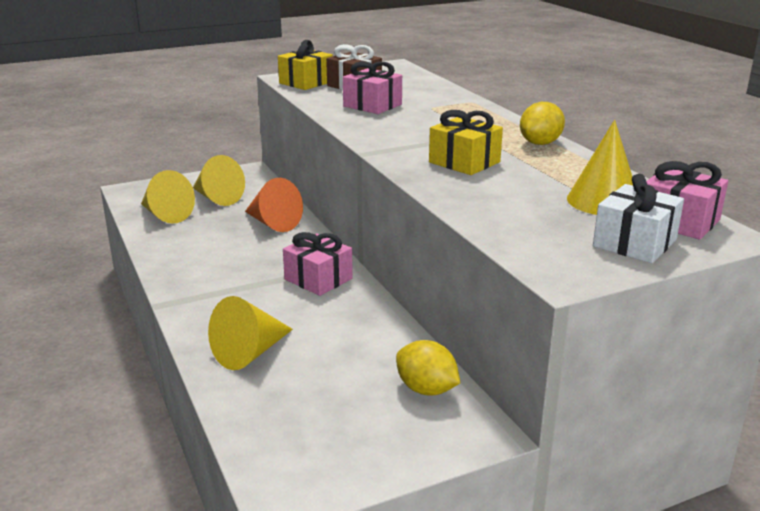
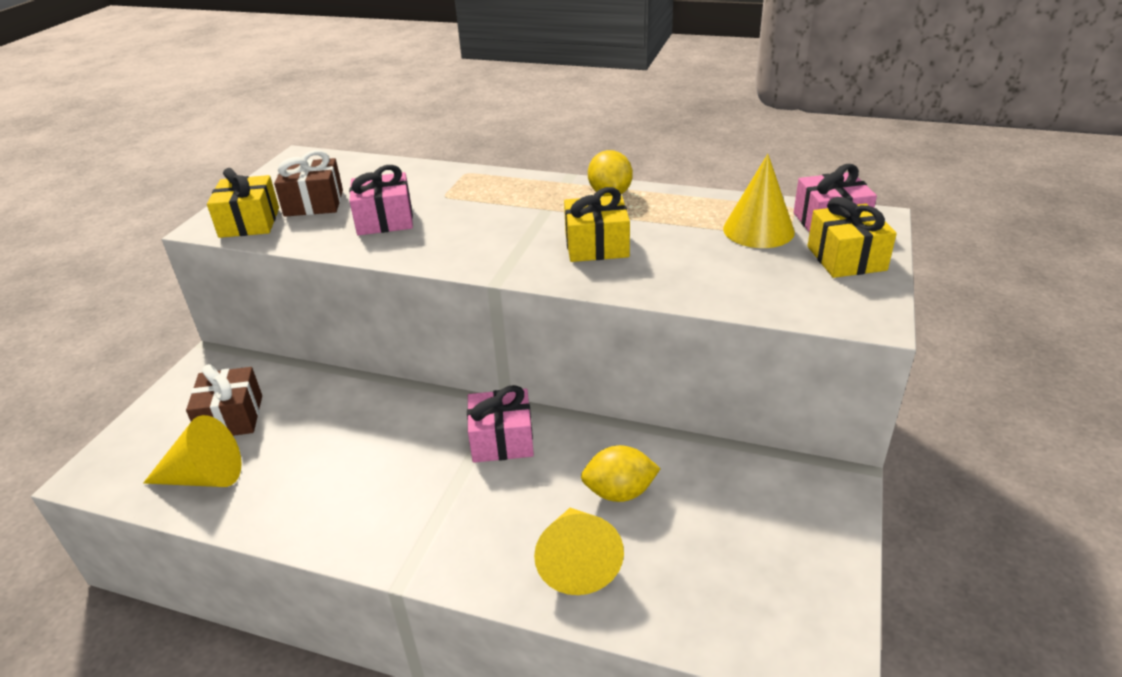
camera: 45 degrees left, 10 degrees up
(217, 198) = (231, 417): yellow cone -> brown gift
(273, 223) = (350, 408): orange cone -> none
(426, 389) = (753, 479): yellow lemon -> yellow lemon (619, 492)
(635, 243) = (846, 258): white gift -> yellow gift

